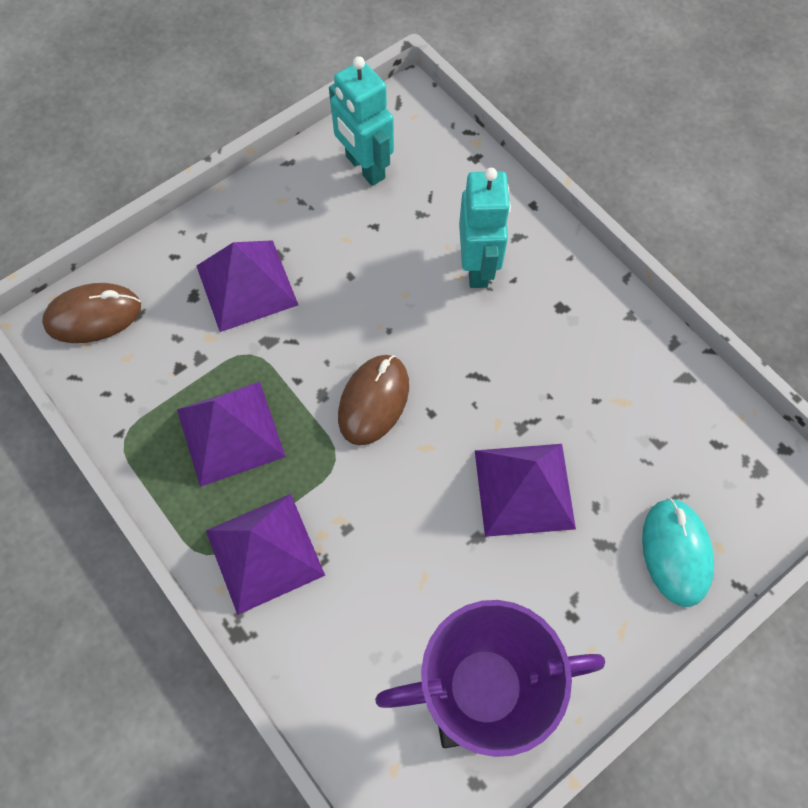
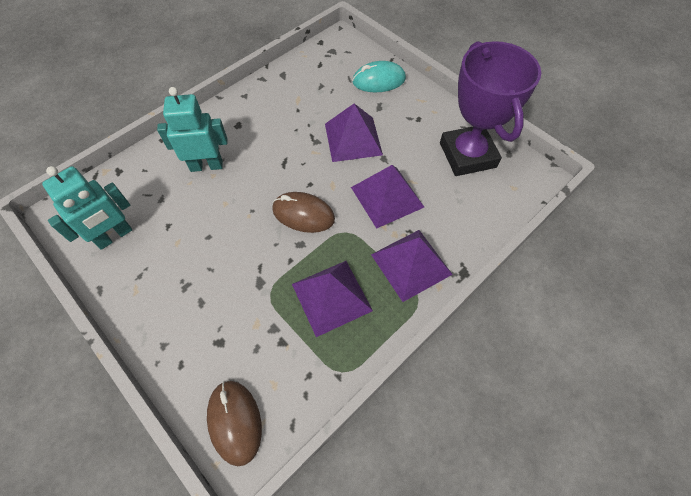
camera: 95 degrees left, 5 degrees down
(247, 285) = (211, 304): purple pyramid -> purple pyramid (387, 197)

